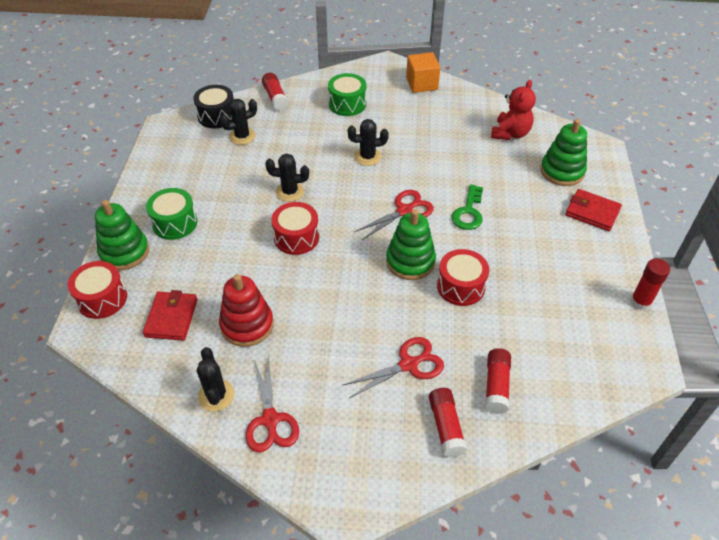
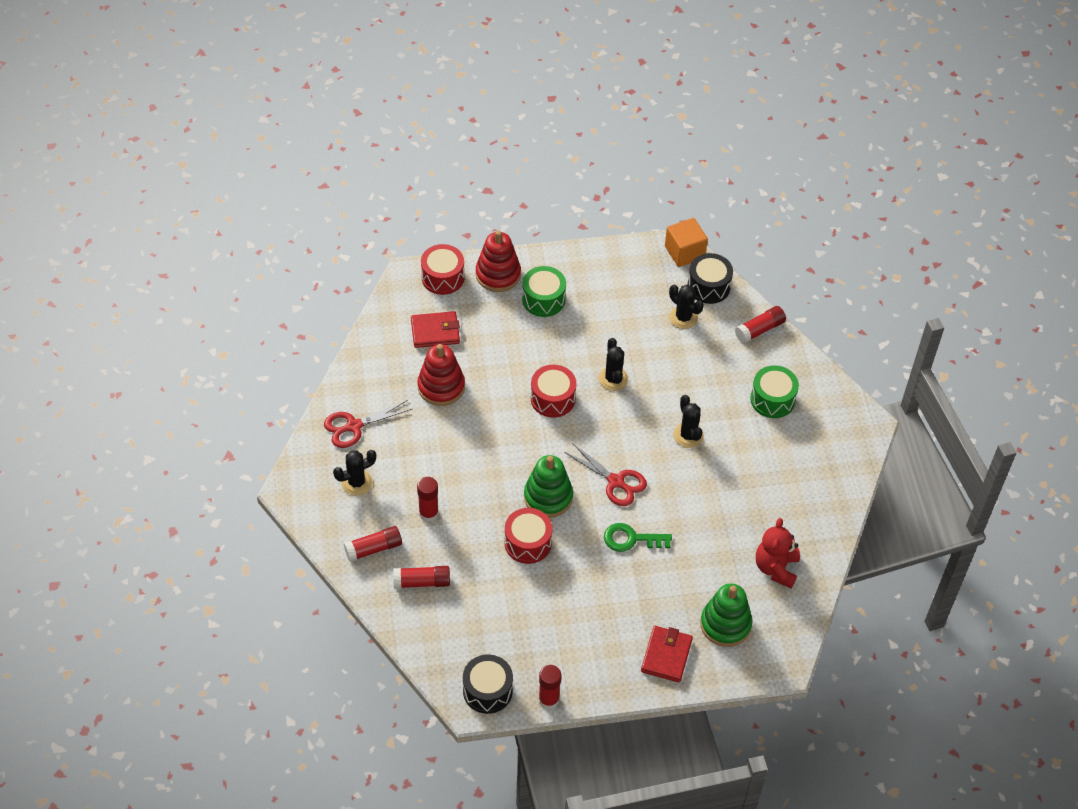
camera: 75 degrees right, 5 degrees up
(124, 252) = (498, 274): green stacking toy -> red stacking toy
(216, 395) = (368, 385): black cactus -> black cactus (356, 482)
(409, 364) = (428, 513): red scissors -> red glue stick
(422, 84) = (839, 467): orange cube -> orange cube (684, 252)
(510, 133) = (776, 568): red teddy bear -> red teddy bear turned 90 degrees clockwise
(632, 349) = (487, 690): none -> black drum

